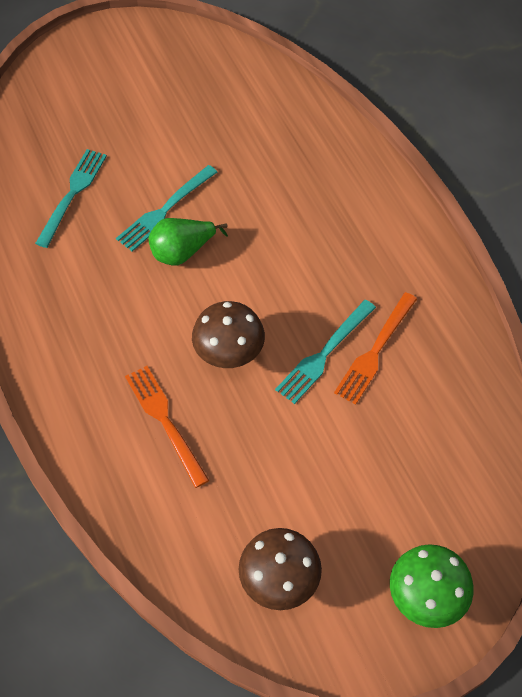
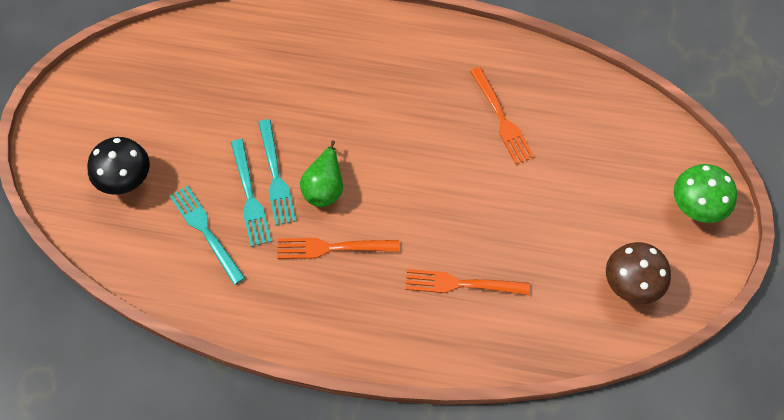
camera: 55 degrees left, 5 degrees up
(79, 113) = (125, 180): none -> black mushroom
(125, 294) = (332, 248): none -> orange fork
(229, 354) = (437, 210): brown mushroom -> none
(324, 354) = (481, 151): turquoise fork -> turquoise fork (250, 197)

